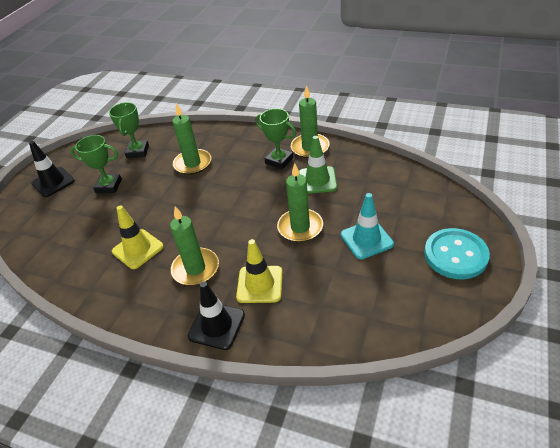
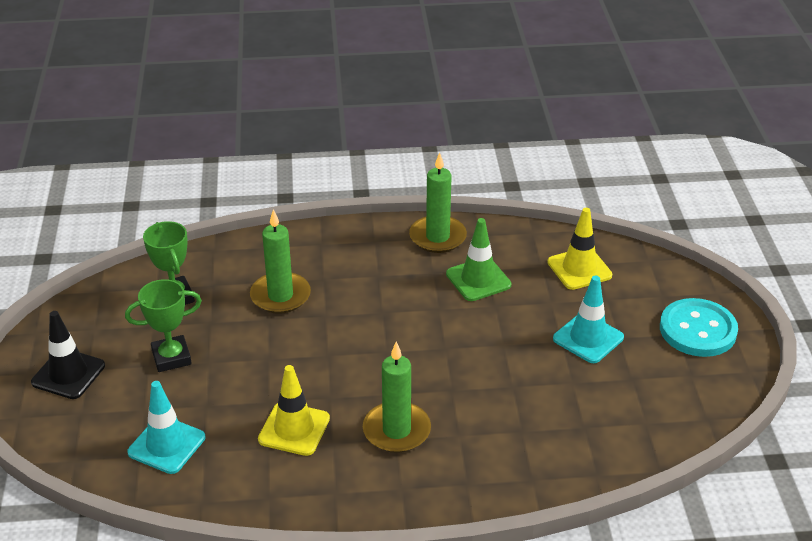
camera: 30 degrees left, 5 degrees down
(65, 238) = (166, 445): none -> turquoise traffic cone
(216, 325) = (475, 485): black traffic cone -> none
(260, 284) = (494, 425): yellow traffic cone -> yellow traffic cone (579, 269)
(279, 161) = (407, 264): green trophy -> none
(300, 227) = (497, 344): green candle -> none

